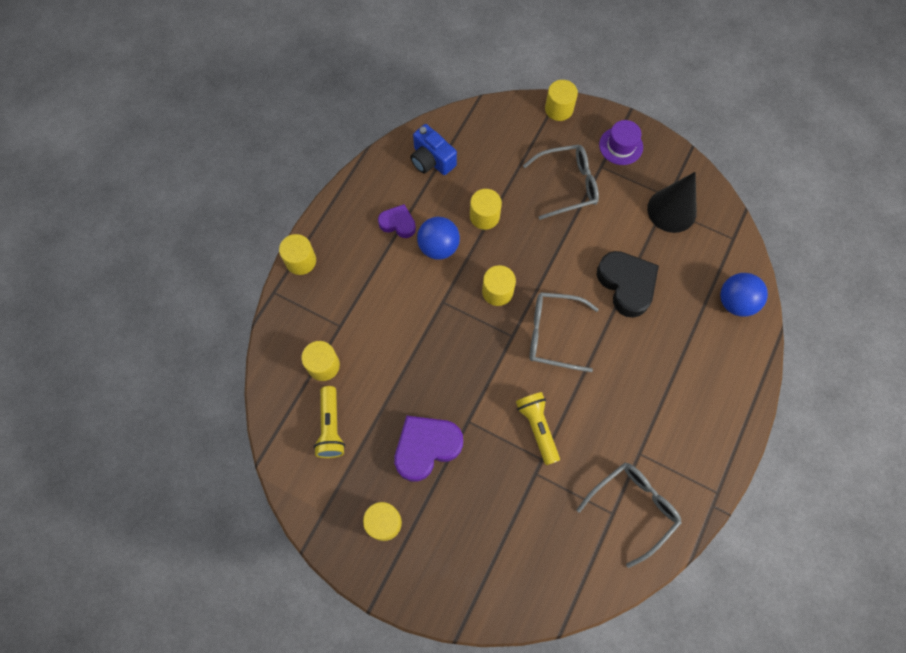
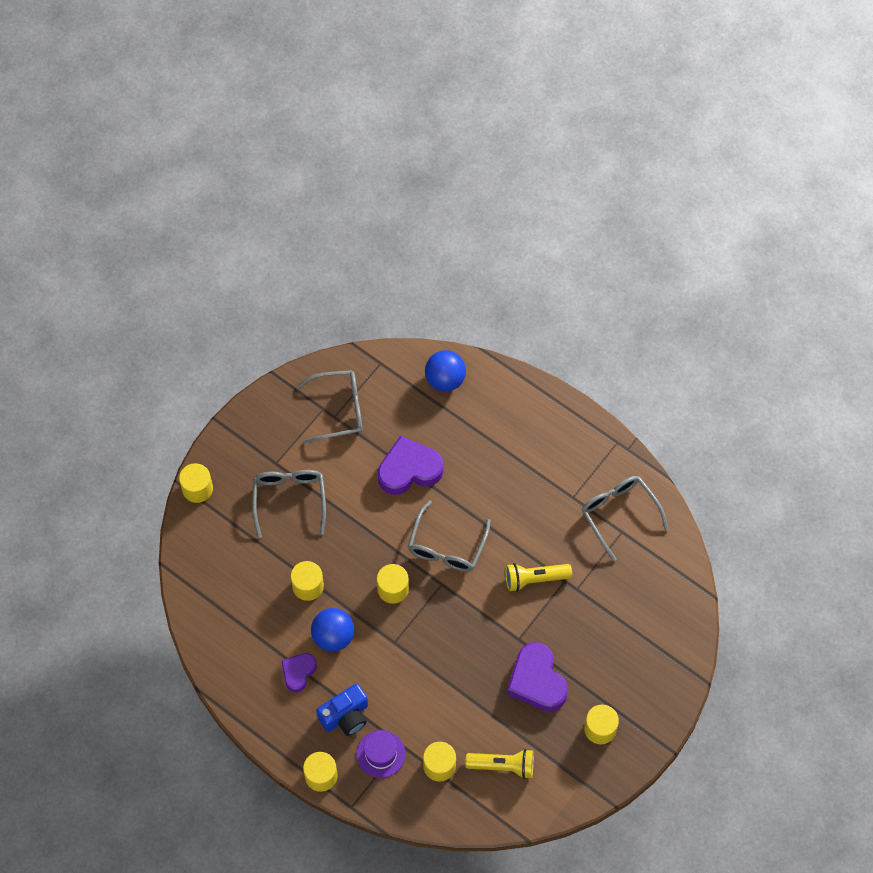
camera: 80 degrees left, 5 degrees down
(432, 160) = (230, 627): blue camera -> blue camera (345, 716)
(621, 146) = (256, 439): purple hat -> purple hat (381, 754)
(626, 285) = (409, 470): black heart -> purple heart
(671, 210) = (338, 410): black cone -> grey glasses

